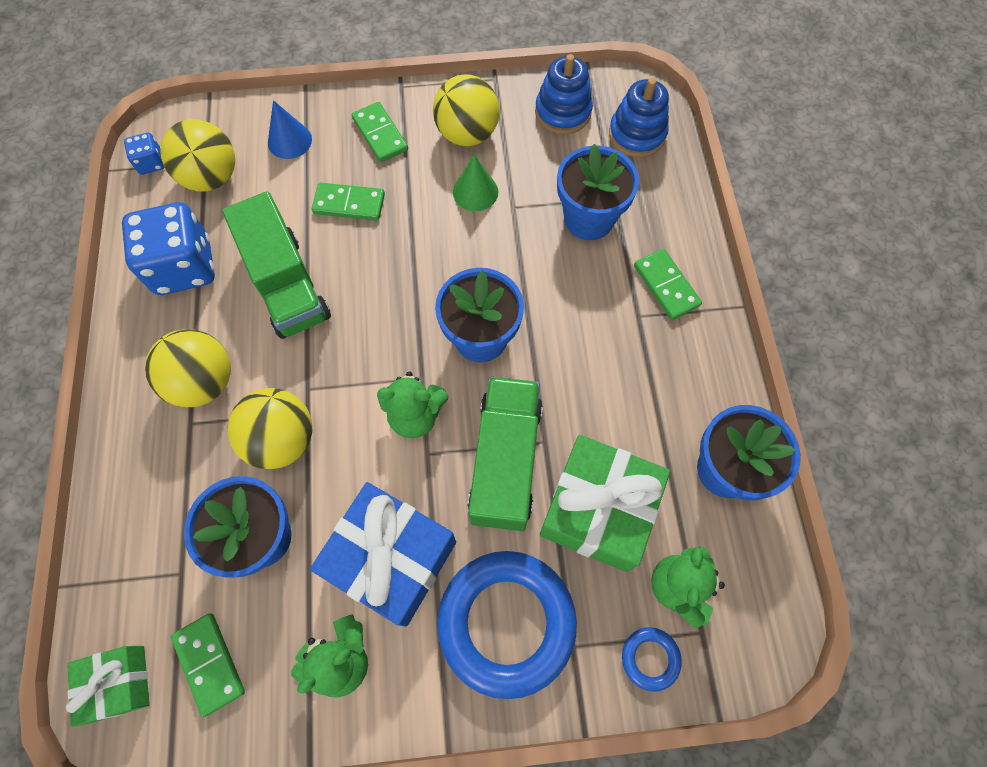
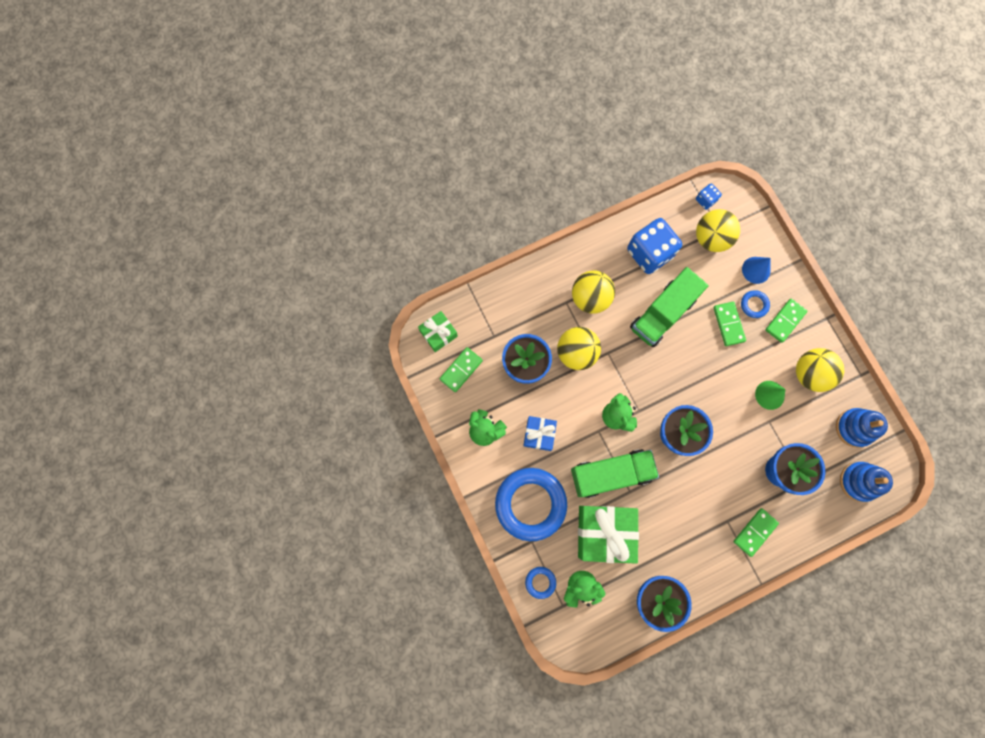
camera: 70 degrees right, 10 degrees up
(338, 162) = (754, 305): none -> blue ring
(391, 558) = (539, 434): blue gift -> blue gift, size x0.56

